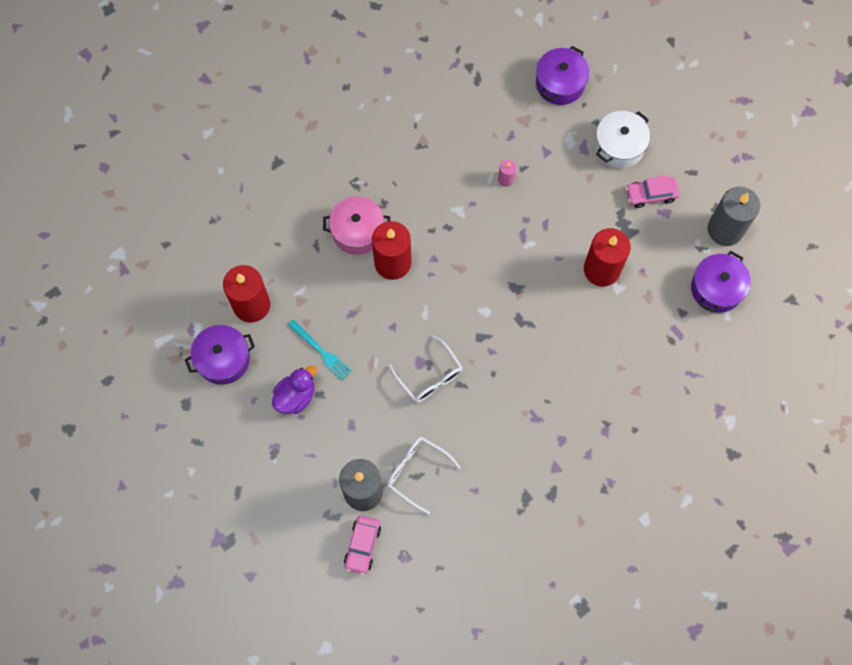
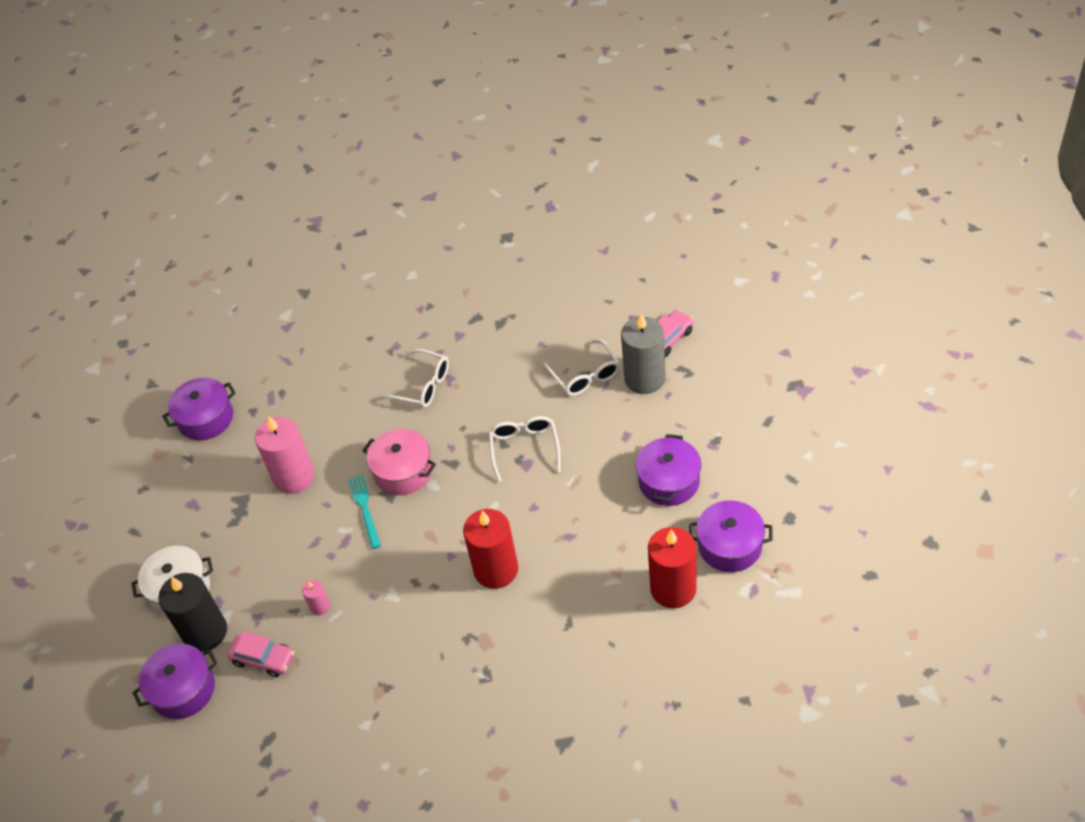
camera: 145 degrees left, 20 degrees down
(296, 396) = (669, 481): purple duck -> purple pot
(321, 351) = (621, 513): turquoise fork -> turquoise fork (365, 508)
(357, 231) = (514, 619): pink pot -> pink pot (403, 471)
(553, 400) = (422, 386): none -> white glasses
(576, 126) = (205, 632): none -> black candle
(601, 269) = (294, 477): red candle -> pink candle
(651, 195) = (191, 527): pink car -> pink car (263, 658)
(725, 229) = (152, 465): grey candle -> none

